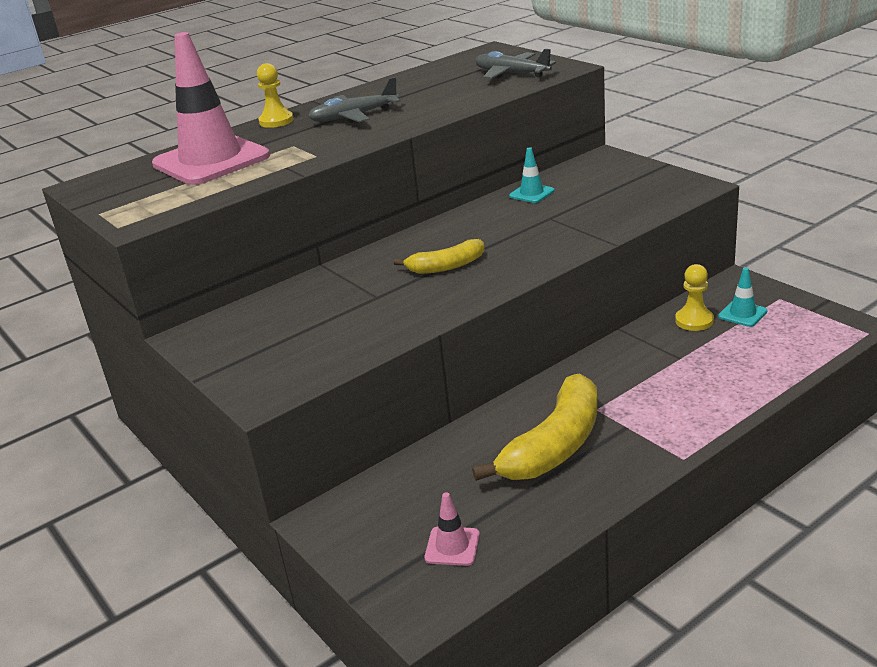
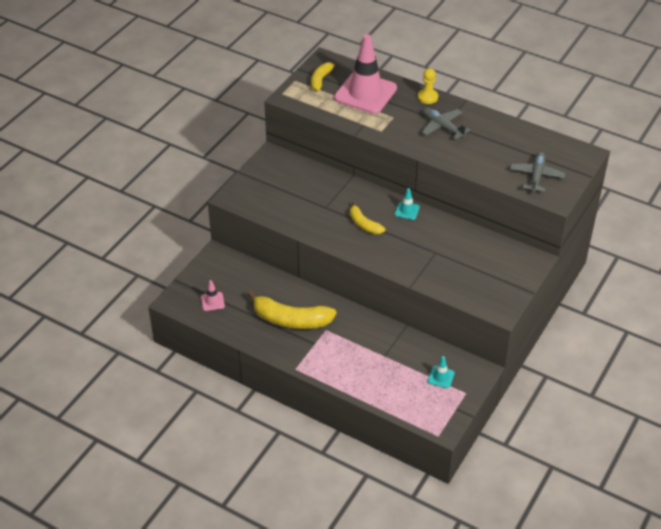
camera: 65 degrees right, 15 degrees up
(129, 191) = (321, 79): none -> yellow banana
(531, 193) = (466, 237): turquoise traffic cone -> turquoise traffic cone (407, 211)
(694, 321) = (425, 356): yellow pawn -> none

